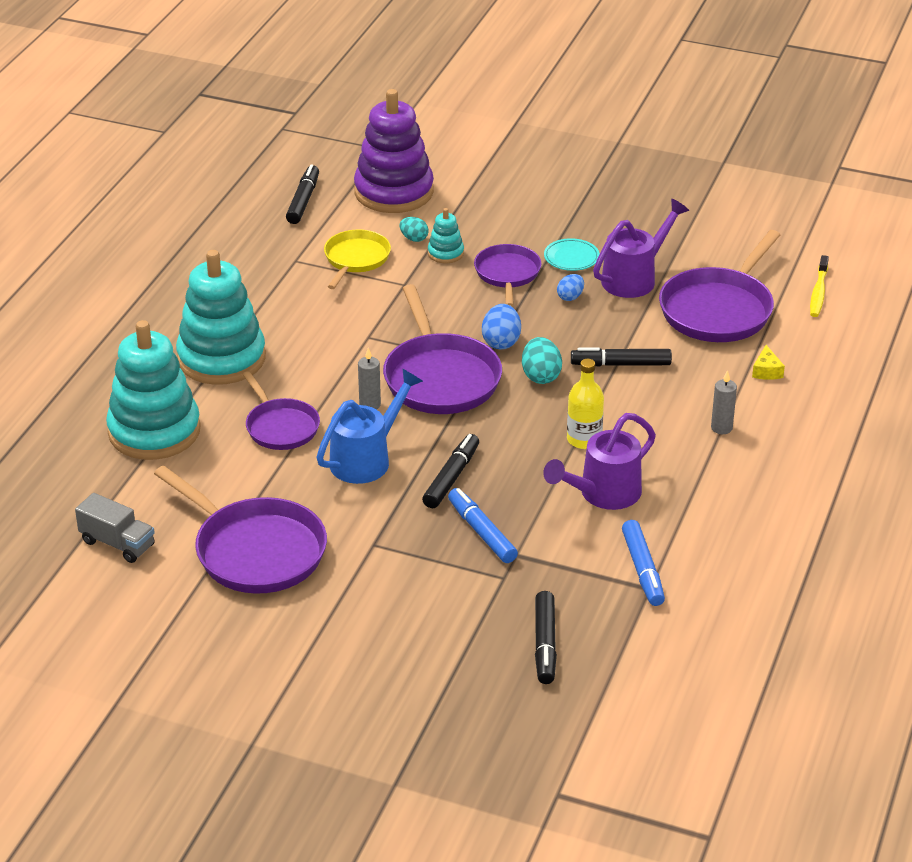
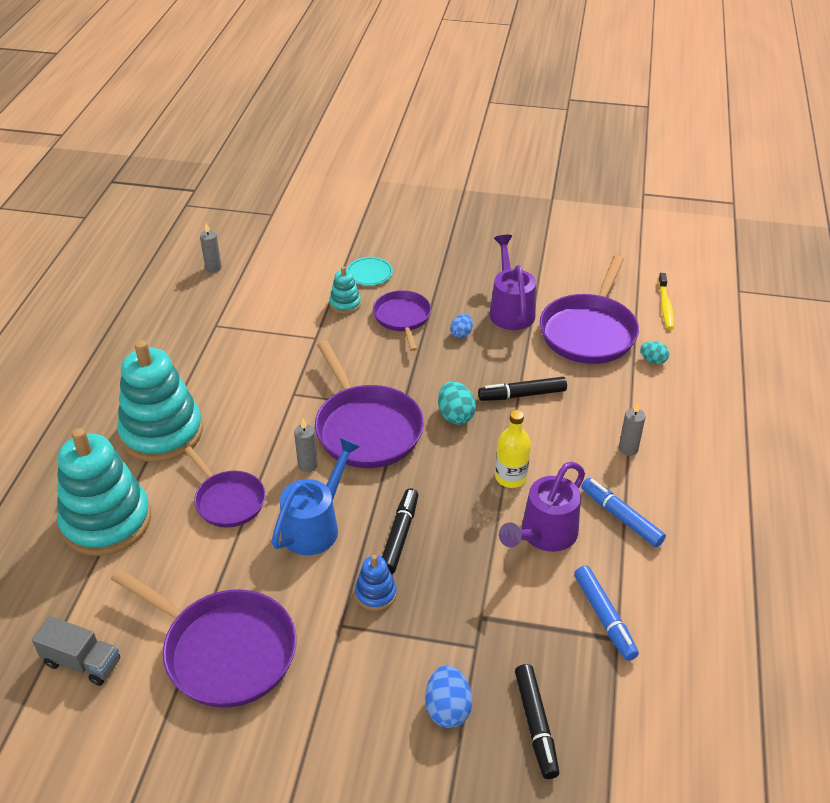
camera: 10 degrees left, 5 degrees up
(303, 201) = (213, 268): black marker -> grey candle
(356, 259) = (268, 318): yellow pan -> none
(394, 192) = (289, 252): purple stacking toy -> none
(414, 238) = (315, 293): turquoise egg -> turquoise egg (653, 360)
(414, 523) = (375, 593): none -> blue stacking toy
(481, 532) = (442, 595): blue marker -> blue marker (621, 517)
(501, 342) = (412, 385): blue egg -> blue egg (447, 709)
(571, 257) = (452, 296): turquoise plate -> turquoise plate (369, 273)
(634, 278) = (510, 310): purple watering can -> purple watering can turned 45 degrees counterclockwise
(766, 371) = (648, 386): yellow cheese -> none

